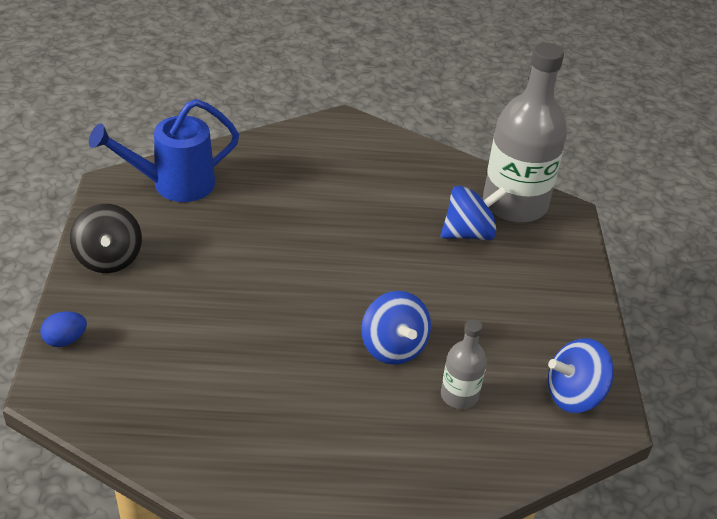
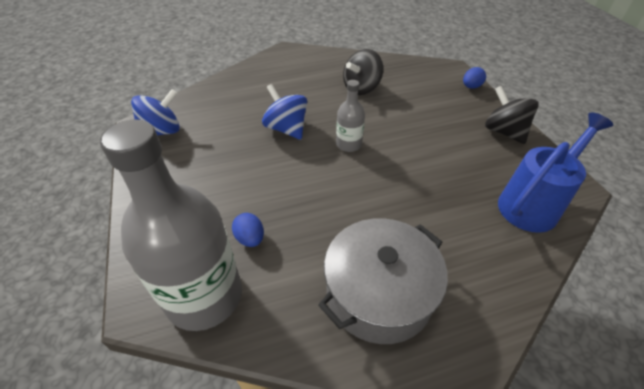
camera: 165 degrees right, 5 degrees up
(240, 391) = (361, 88): none -> black spinning top
(370, 168) = (379, 293): none -> grey pot
(459, 395) = (237, 114): grey bottle -> grey bottle (349, 144)
(469, 233) = (250, 238): blue spinning top -> blue egg

